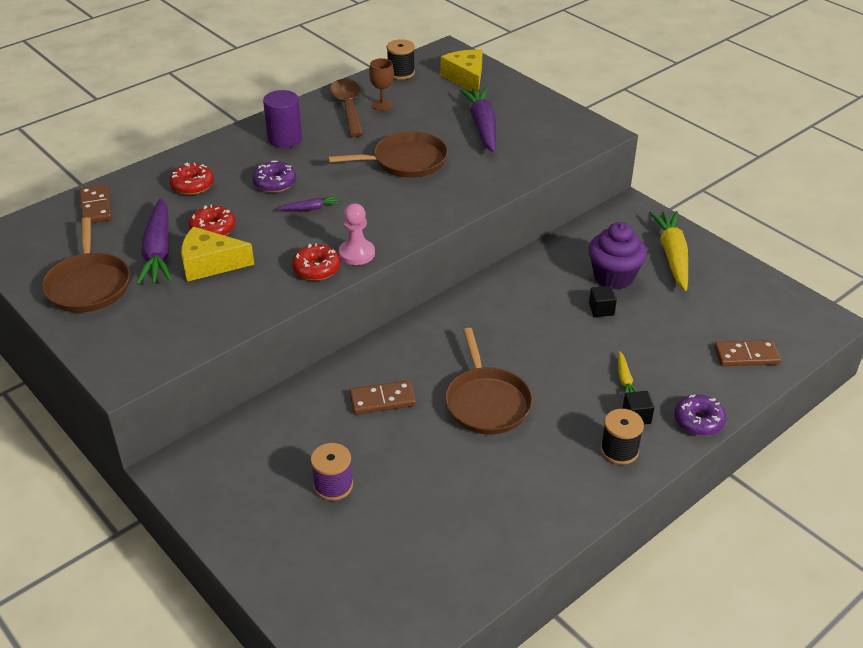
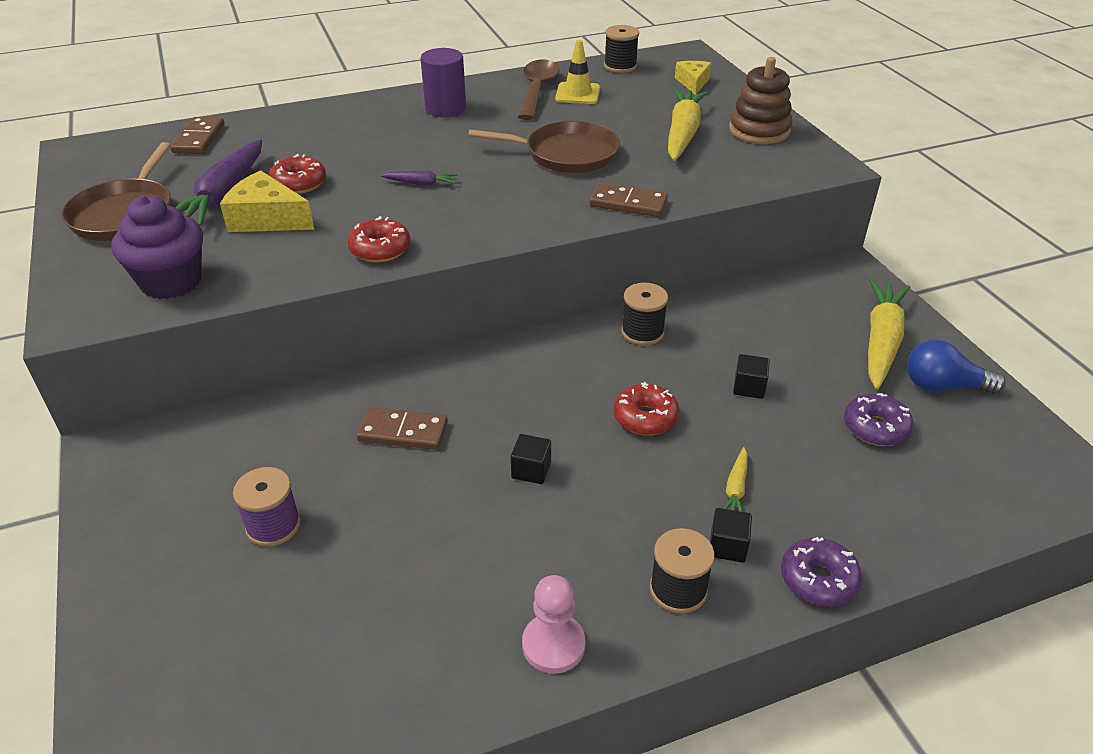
camera: 20 degrees right, 0 degrees up
(192, 185) = (313, 136): red donut -> red donut (645, 417)
(275, 183) = (401, 150): purple donut -> purple donut (875, 428)
(356, 253) = (439, 242): pink pawn -> pink pawn (553, 645)
(382, 105) = (577, 94): brown goblet -> yellow traffic cone
(466, 78) = (693, 83): yellow cheese -> yellow cheese, size x0.65
(482, 126) = (682, 134): purple carrot -> yellow carrot
(487, 402) = (531, 470): brown pan -> black cube
(510, 287) = (642, 332): none -> black spool
(536, 112) = (759, 130): none -> brown stacking toy
(613, 277) = (786, 350): purple cupcake -> purple cupcake (171, 282)
(723, 278) = (943, 386): none -> blue light bulb
(746, 356) = (934, 502): brown domino -> brown domino (628, 203)

